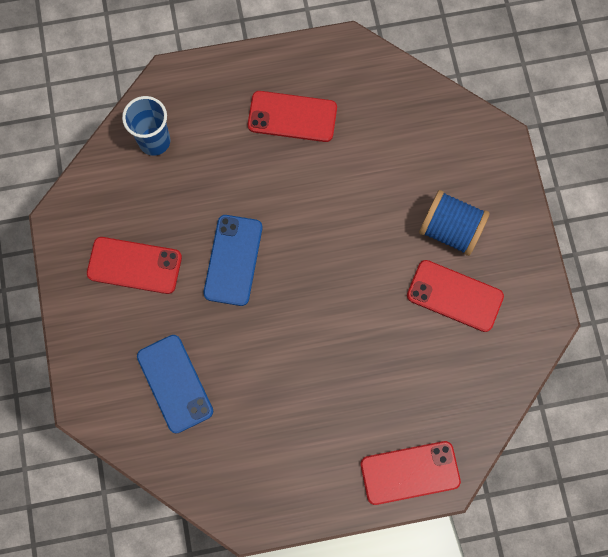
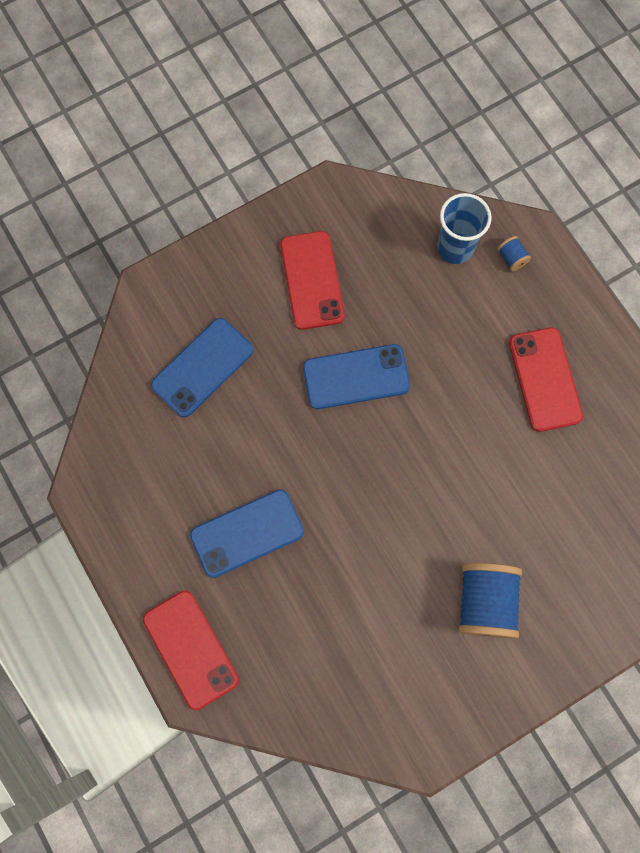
camera: 70 degrees right, 0 degrees up
(182, 101) = (511, 258): none -> blue spool
(331, 394) = (247, 533): none -> blue phone
(454, 296) = (408, 633): red phone -> none

